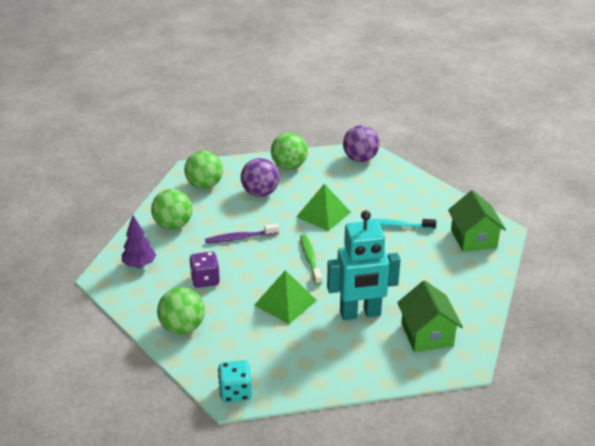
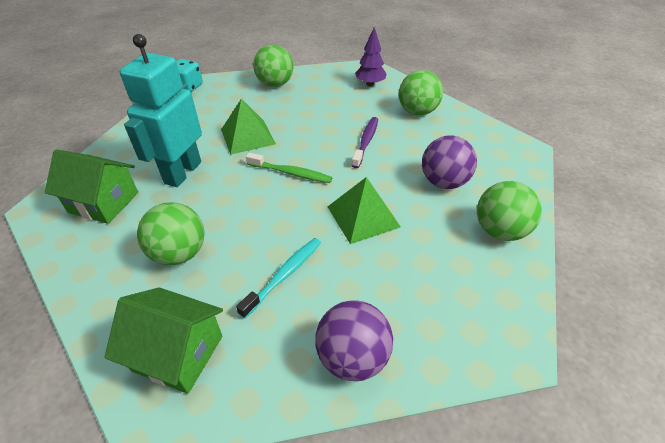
camera: 120 degrees right, 10 degrees up
(204, 185) = (483, 148): green ball -> green ball (179, 253)
(205, 280) = (320, 107): purple dice -> none
(360, 159) = (490, 327): purple ball -> purple ball (352, 357)

